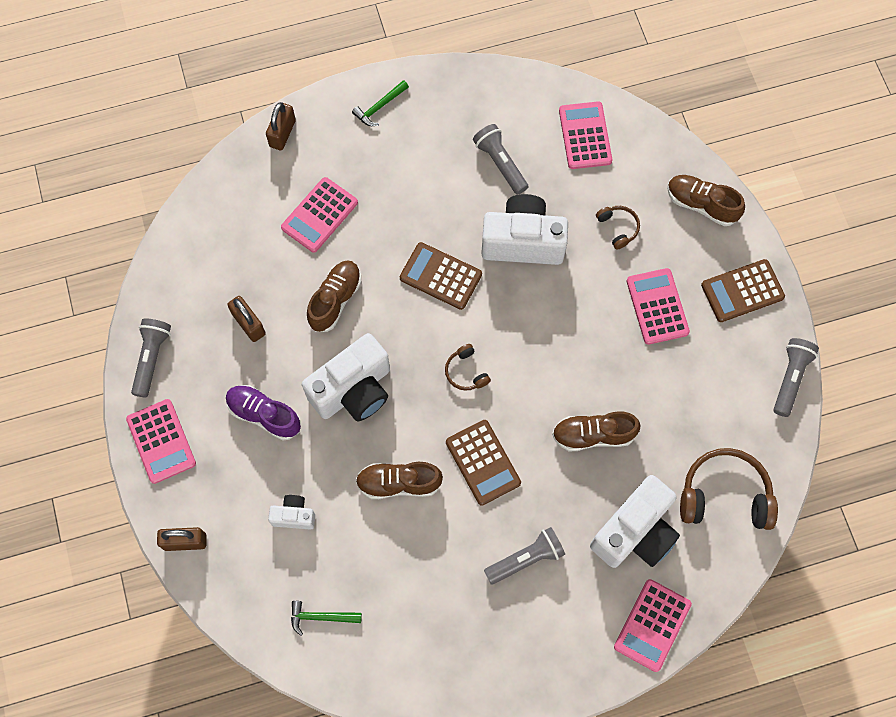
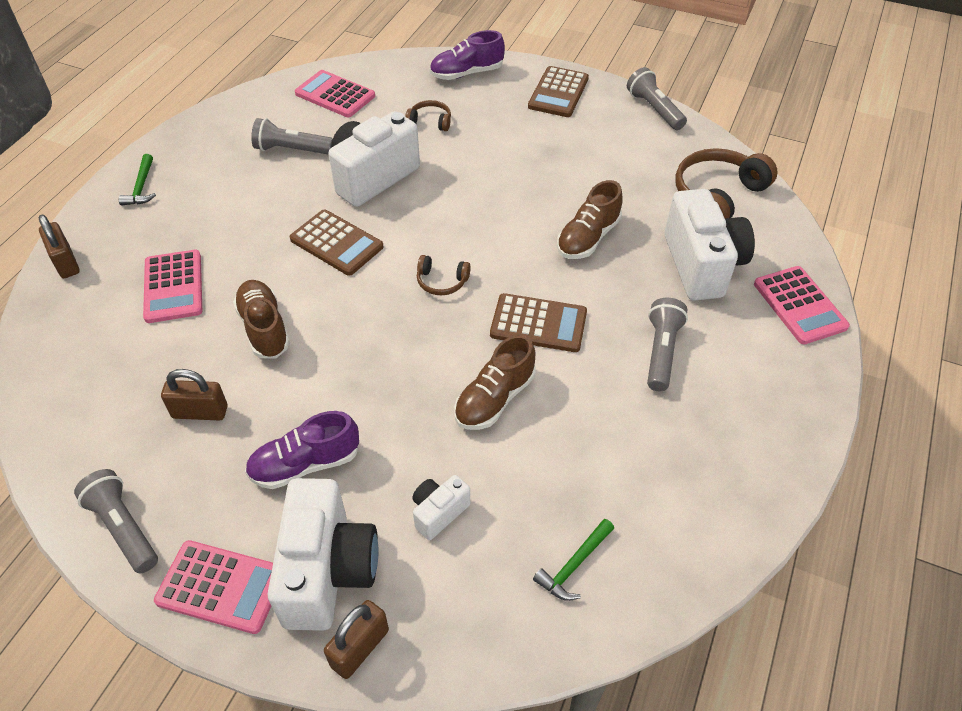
camera: 50 degrees left, 20 degrees down
(353, 390) = (365, 373): white camera -> white camera (328, 571)
(440, 276) = (336, 243): brown calculator -> brown calculator turned 120 degrees counterclockwise
(657, 306) = (519, 139): pink calculator -> none
(701, 205) = (467, 73): brown shoe -> purple shoe

